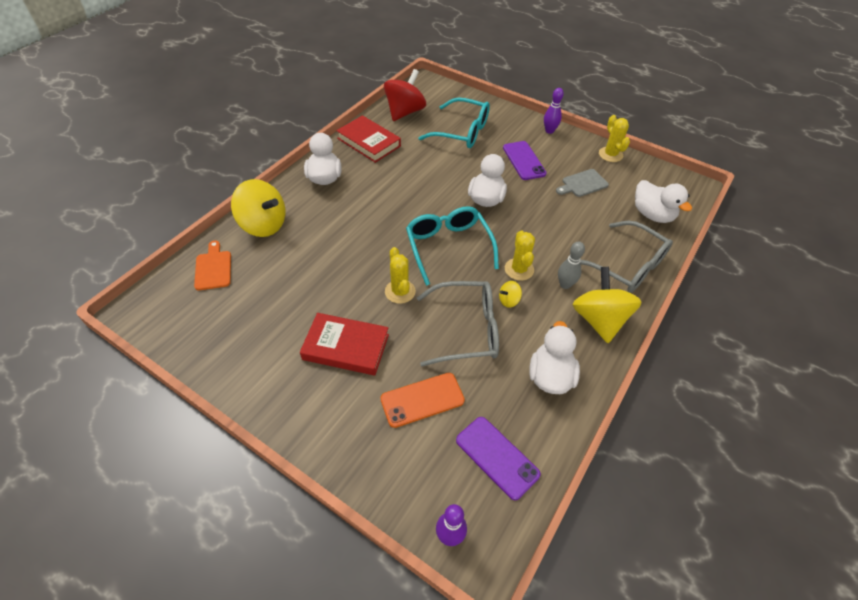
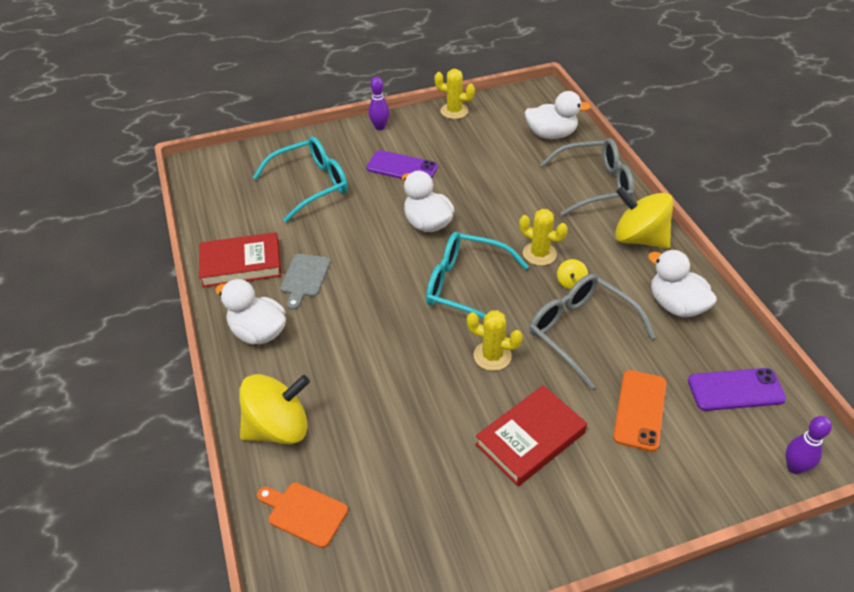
camera: 50 degrees left, 5 degrees down
(405, 112) = (225, 209): red spinning top -> none
(466, 329) = (581, 332): grey glasses -> grey glasses turned 75 degrees counterclockwise
(565, 284) = (583, 235): grey bowling pin -> none
(583, 184) = (473, 150): grey cutting board -> grey cutting board (305, 278)

